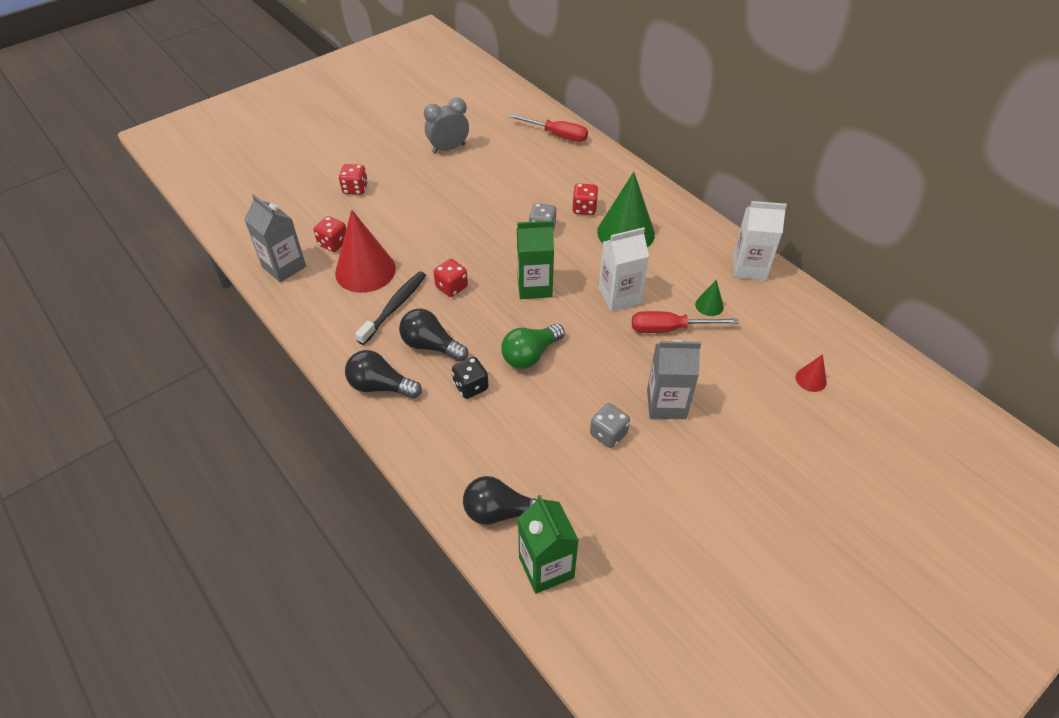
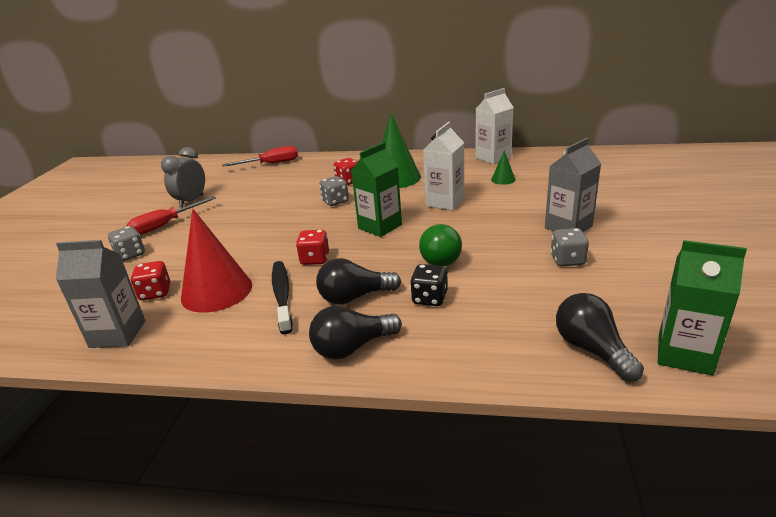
camera: 40 degrees left, 20 degrees down
(355, 189) = (130, 255): red dice -> grey dice
(500, 512) = (592, 349): black light bulb -> black light bulb turned 105 degrees clockwise
(669, 329) = (502, 198): red screwdriver -> red screwdriver (165, 225)
(811, 379) = (611, 176): red cone -> none

